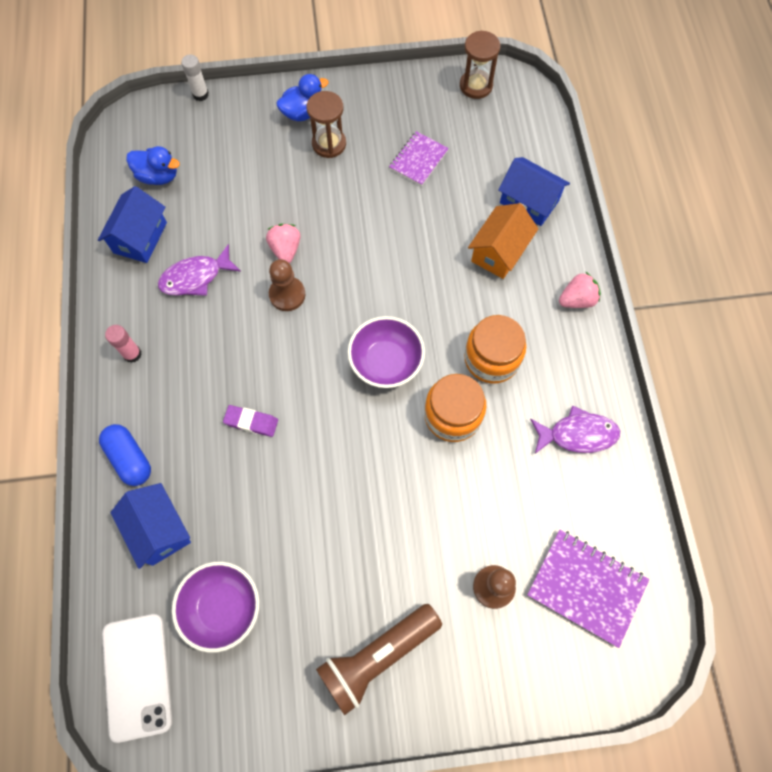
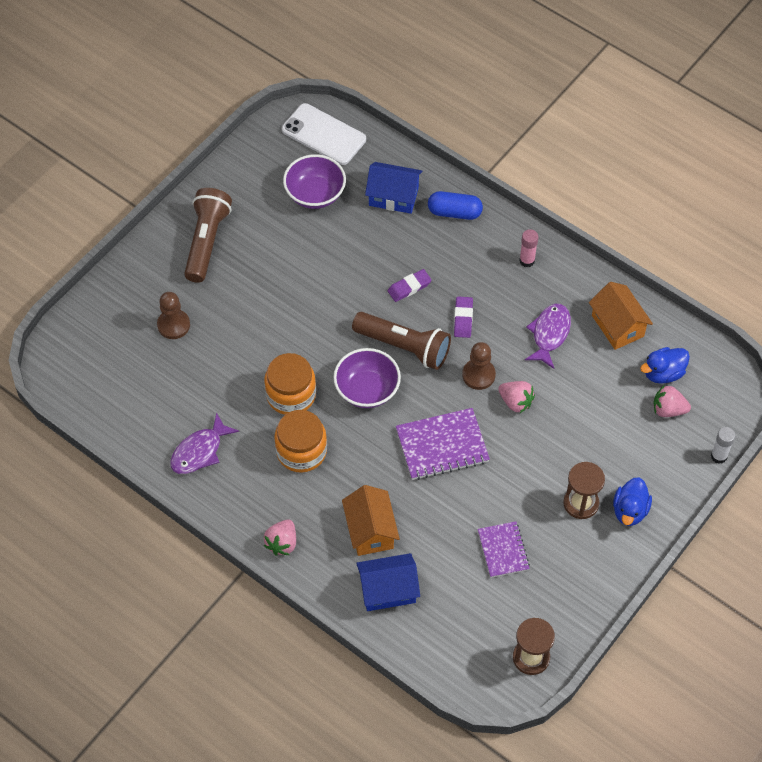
camera: 135 degrees right, 10 degrees down
(140, 238) = (617, 326): blue house -> orange house
(190, 150) = (668, 409): none -> pink strawberry
(243, 352) = (463, 319): none -> purple eraser
(316, 372) = (404, 346): none -> brown flashlight
(586, 587) = (118, 369): purple notebook -> purple notebook (442, 445)

